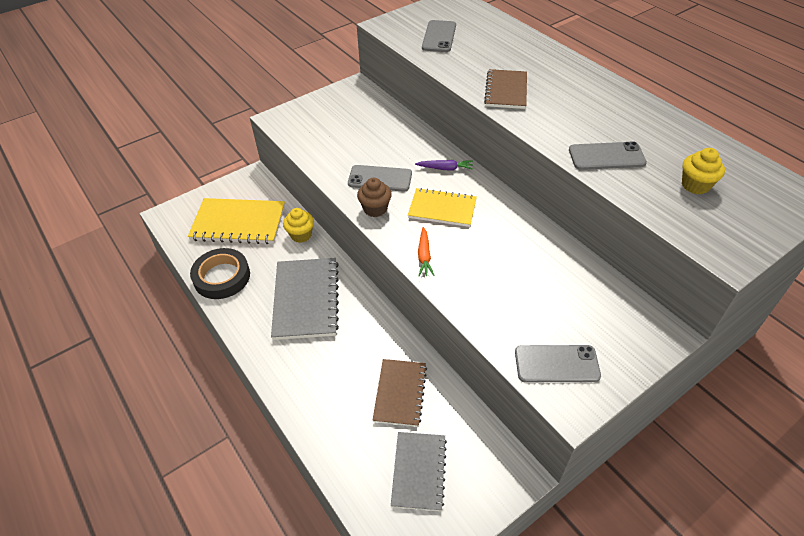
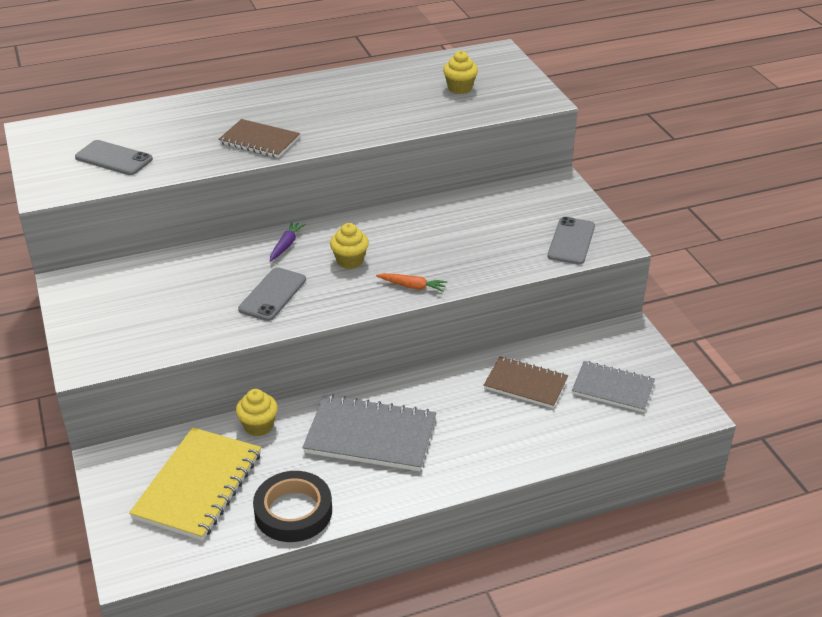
camera: 75 degrees left, 10 degrees down
(375, 209) = (322, 307): brown cupcake -> none
(442, 209) = (350, 261): yellow notebook -> yellow cupcake
(606, 156) = (399, 115): grey phone -> none

